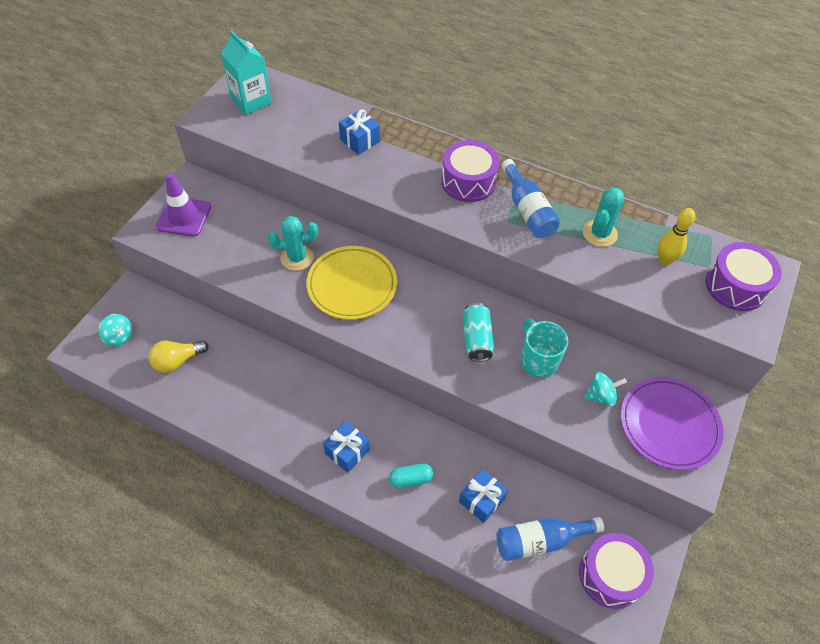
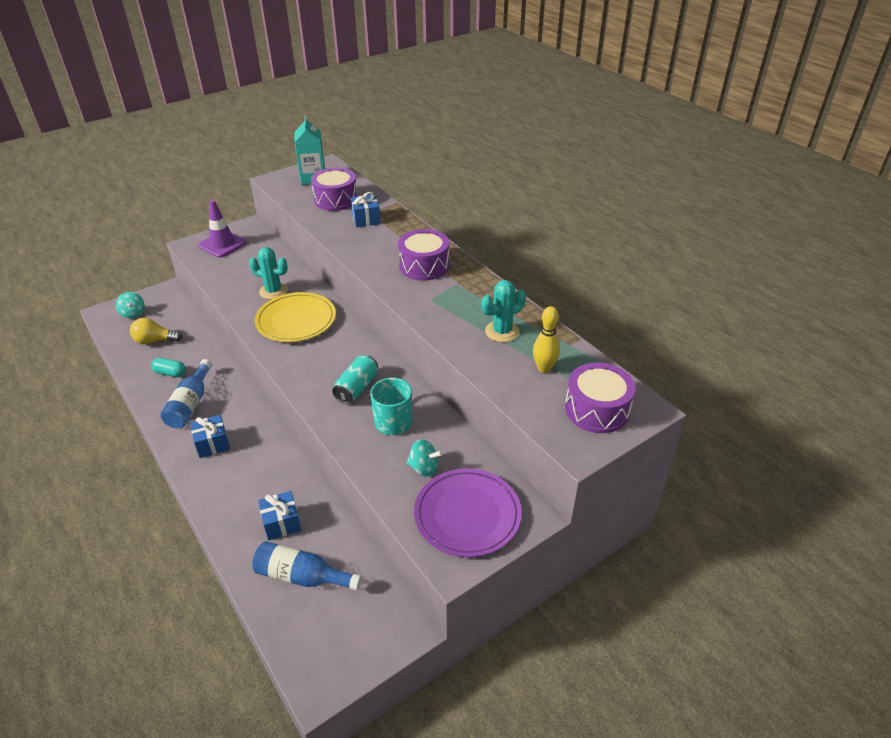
camera: 30 degrees right, 15 degrees down
(410, 479) = (241, 483): turquoise capsule -> turquoise capsule (170, 373)
(527, 210) = (454, 298): blue bottle -> blue bottle (190, 404)
(611, 575) = (339, 634): purple drum -> purple drum (336, 199)

